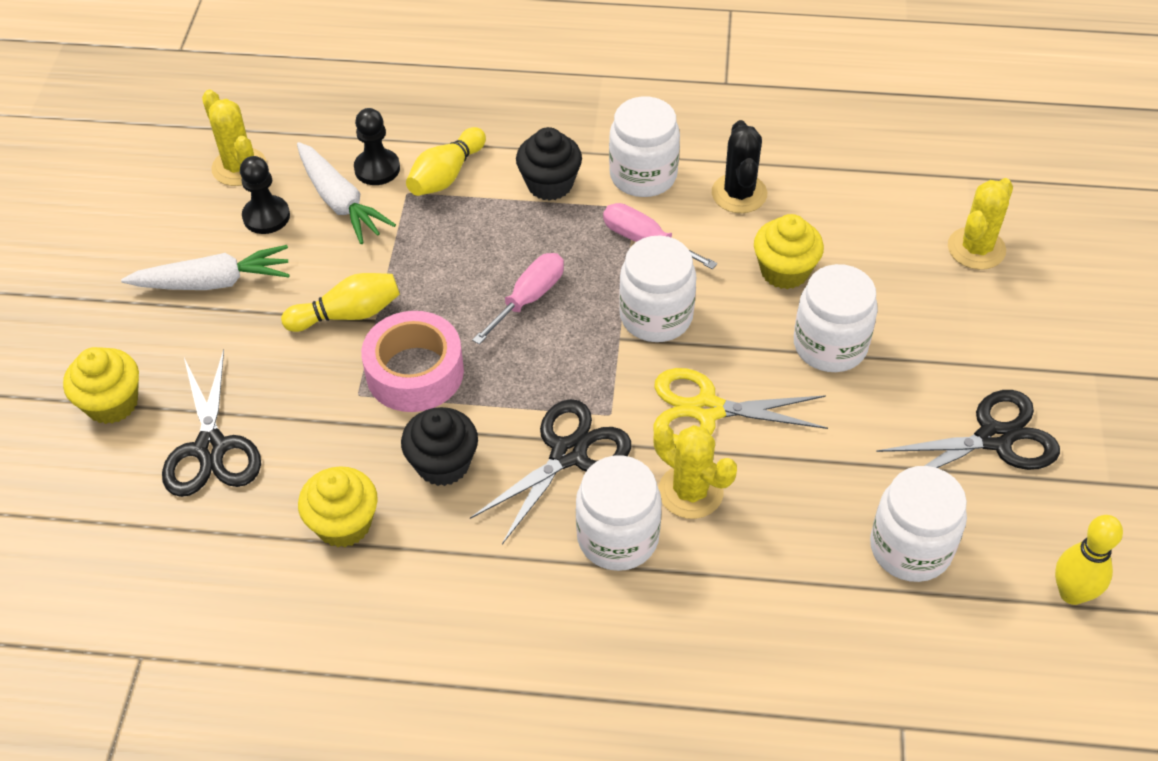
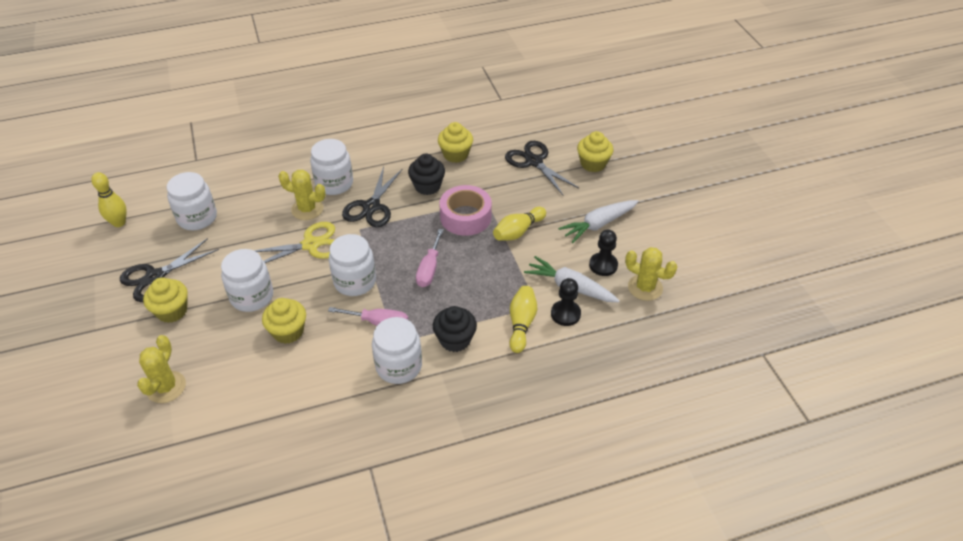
camera: 155 degrees right, 5 degrees down
(739, 193) = (331, 374): black cactus -> none
(965, 363) = (172, 311): none -> yellow cupcake

